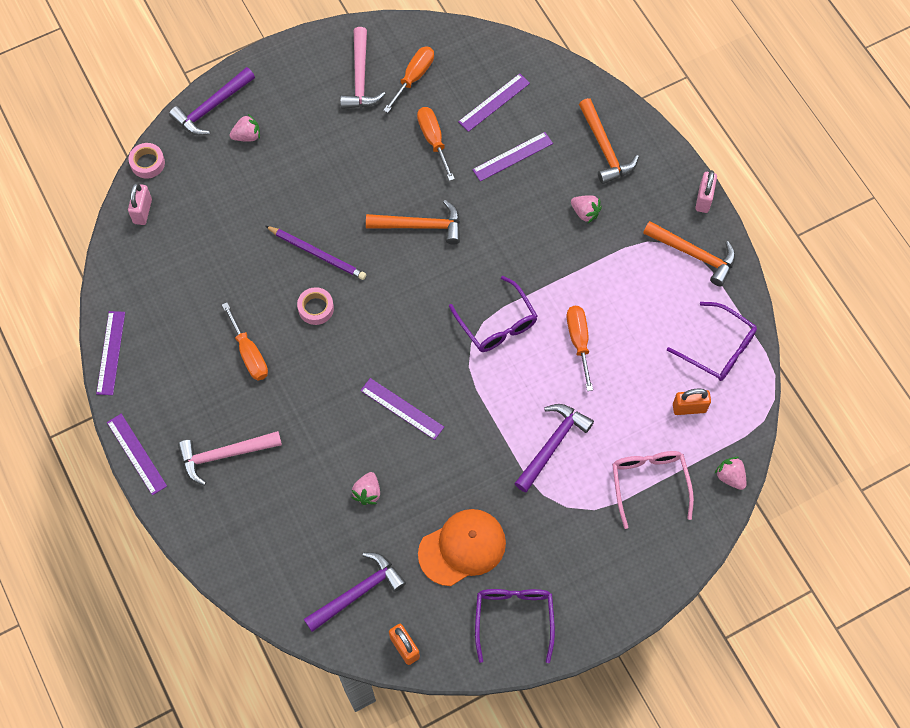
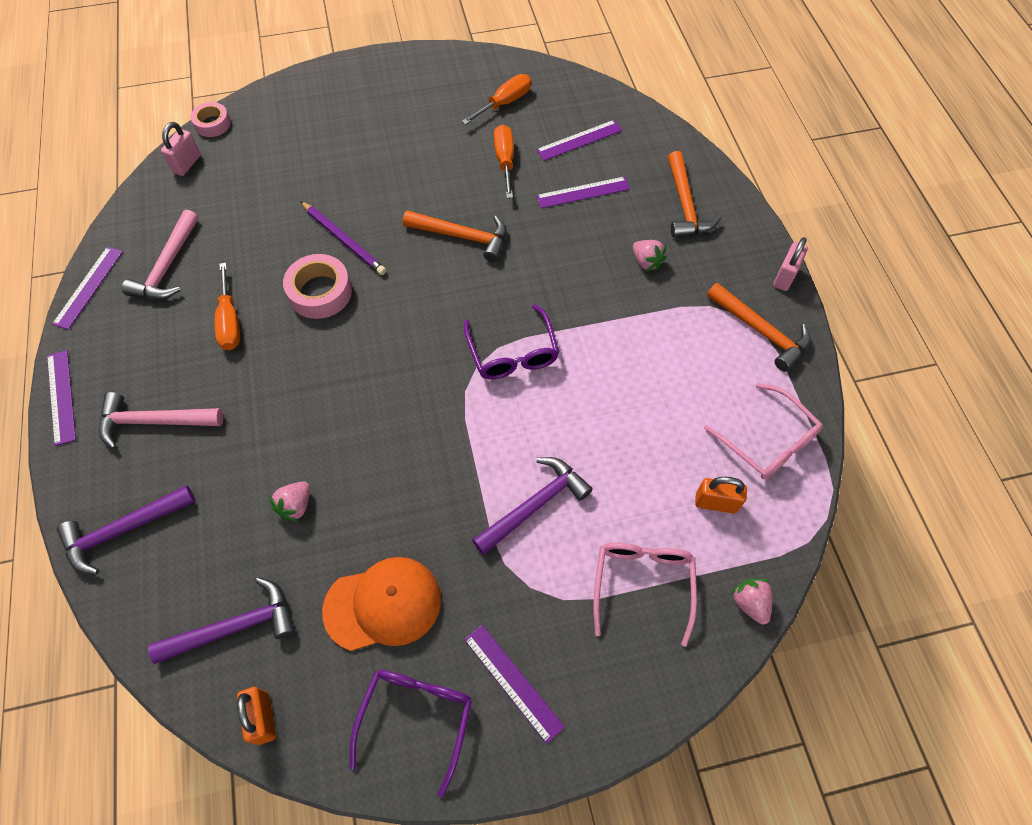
camera: 15 degrees right, 5 degrees down
(212, 107) = (296, 90): purple hammer -> purple hammer (123, 530)
(247, 136) = (319, 120): pink strawberry -> none
(316, 308) = (320, 292): pink tape -> pink tape, size x1.57
(360, 78) = (451, 93): pink hammer -> pink hammer (168, 266)
(402, 409) = (372, 420): purple ruler -> purple ruler (513, 682)
(579, 341) = (601, 394): orange screwdriver -> none
(718, 348) = (768, 441): purple glasses -> pink glasses

